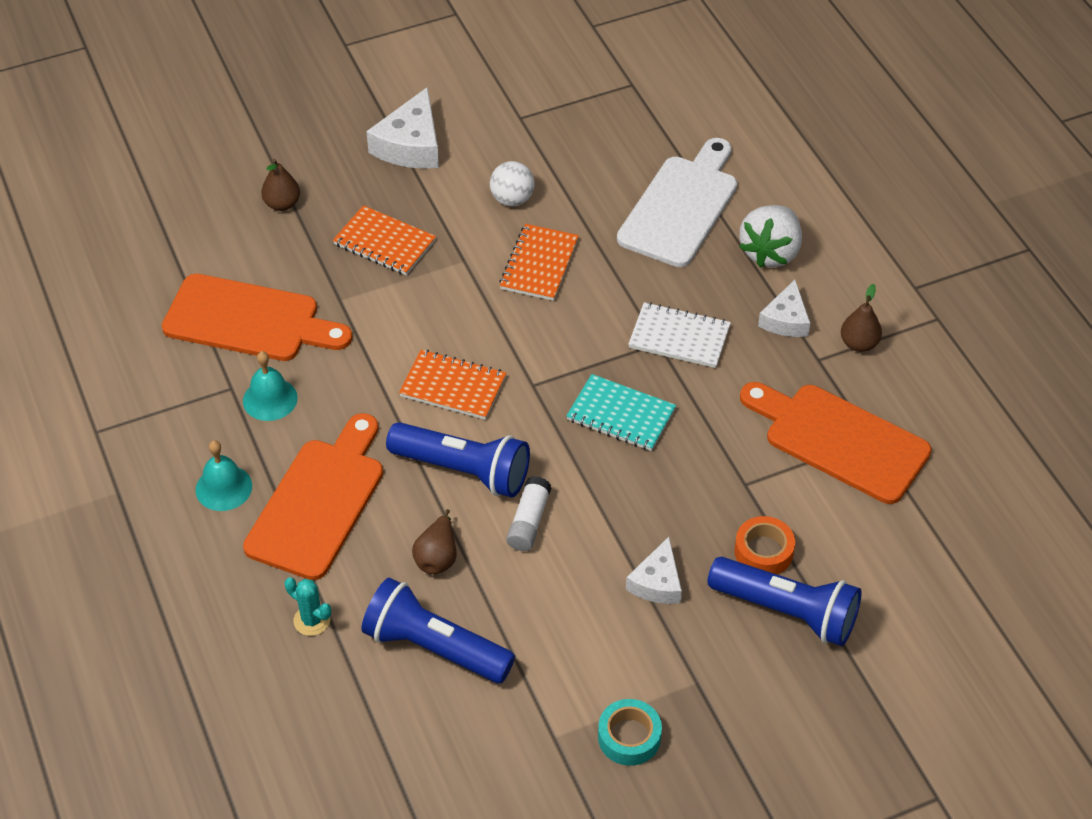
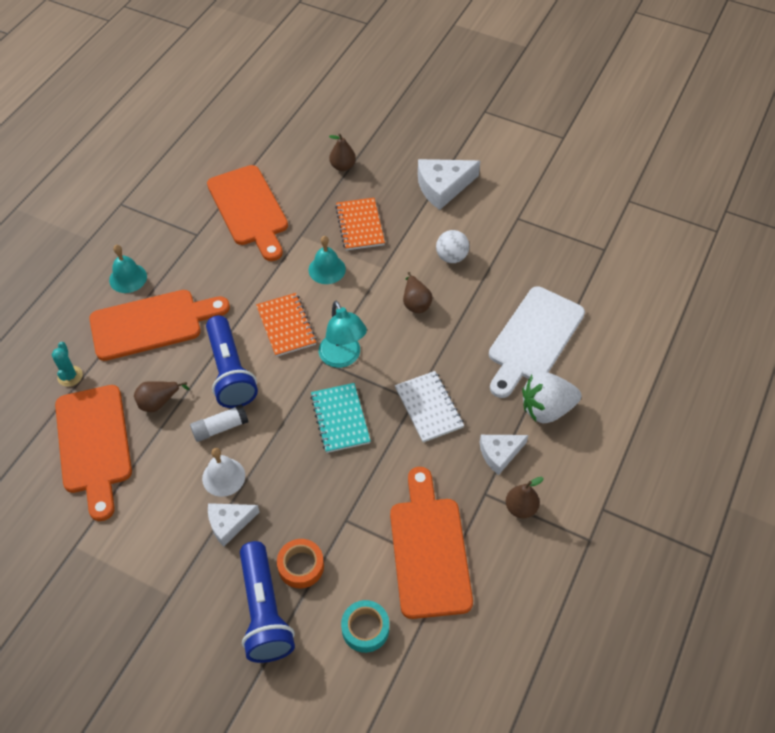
camera: 50 degrees right, 5 degrees up
(270, 399) = (204, 255): turquoise bell -> turquoise bell (327, 269)
(434, 648) = (94, 444): blue flashlight -> orange cutting board
(539, 264) = (415, 302): orange notebook -> brown pear
(546, 366) = (343, 358): none -> turquoise lamp
(594, 554) = (223, 477): none -> white bell
(629, 737) = (102, 586): turquoise tape -> turquoise tape (365, 628)
(681, 207) = (533, 338): white cutting board -> white cutting board turned 135 degrees clockwise

